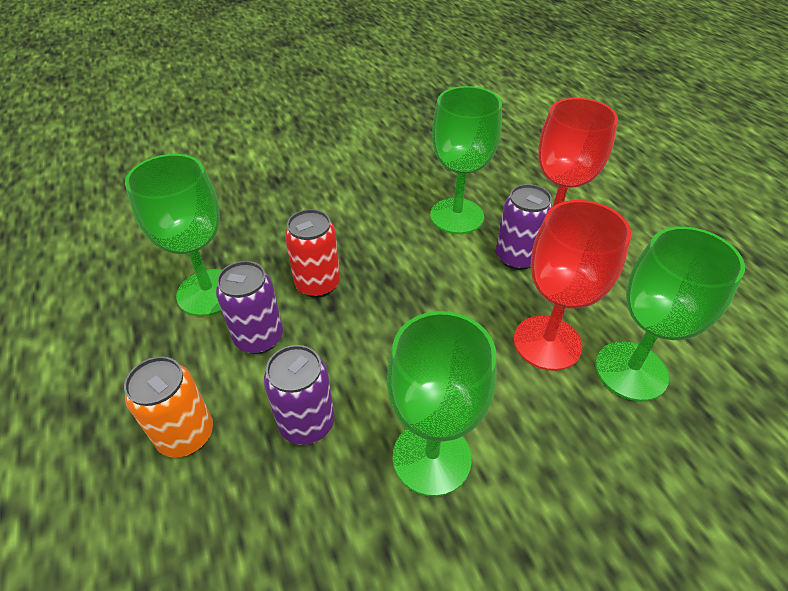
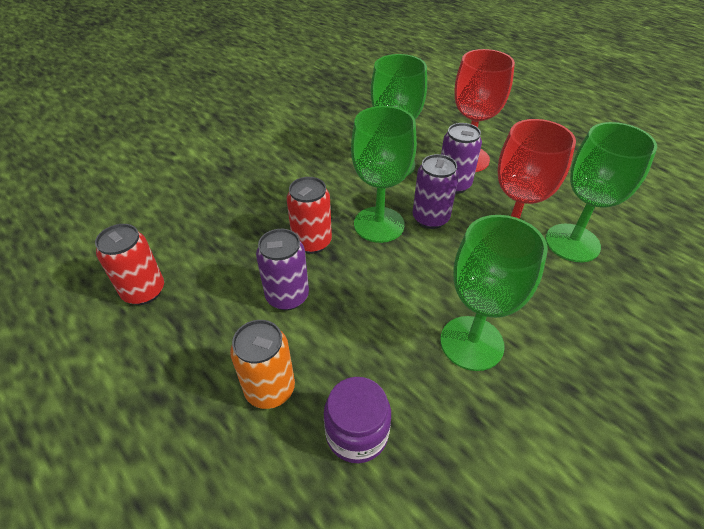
camera: 20 degrees left, 0 degrees up
(126, 291) = (144, 291): none -> red can
(208, 292) = (221, 273): green goblet -> green goblet (379, 224)
(245, 518) = (357, 433): none -> purple jar
(307, 423) = (364, 348): purple can -> purple can (430, 218)

